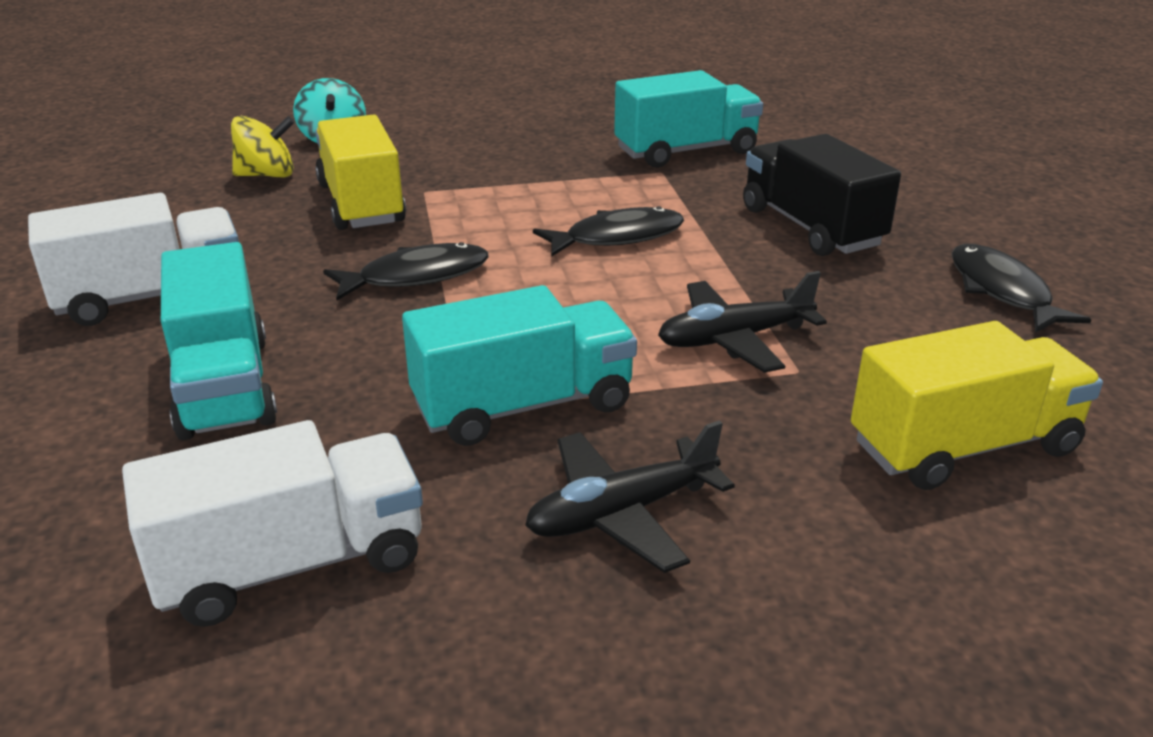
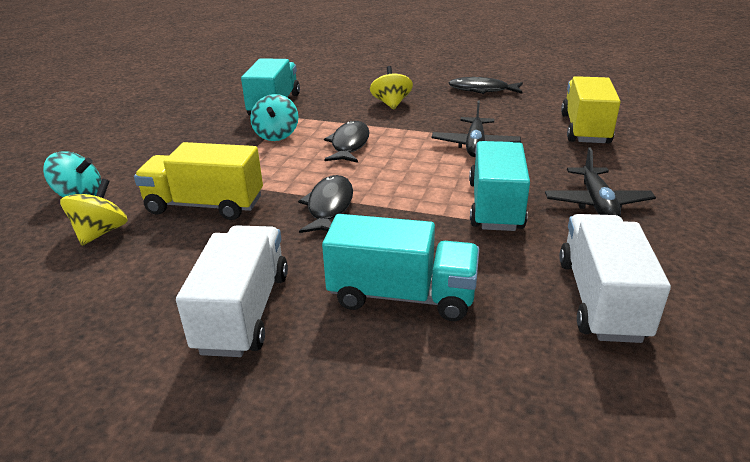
camera: 60 degrees left, 0 degrees up
(591, 182) = (276, 135): none -> turquoise spinning top
(811, 227) = (391, 104): black truck -> yellow spinning top

